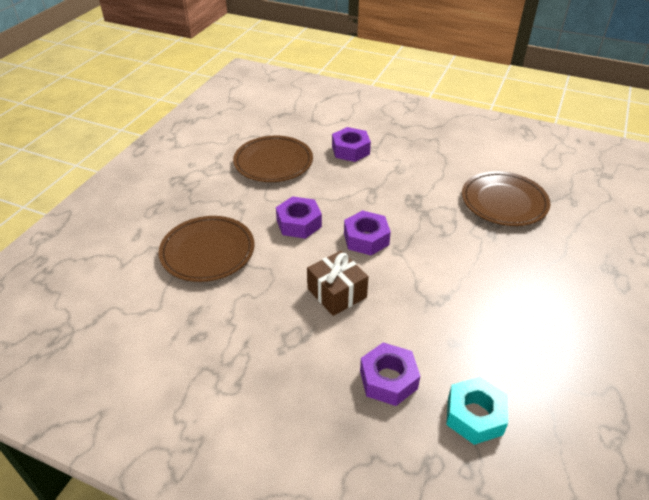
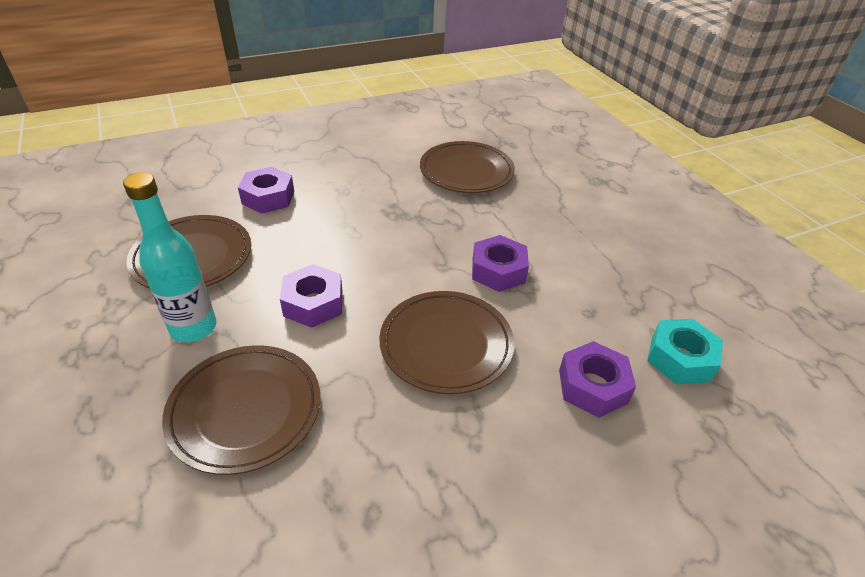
camera: 50 degrees left, 0 degrees up
(232, 198) = (193, 328): none -> turquoise bottle
(337, 293) = (446, 344): brown gift -> brown plate
(366, 239) = (401, 274): purple nut -> purple nut (498, 271)

